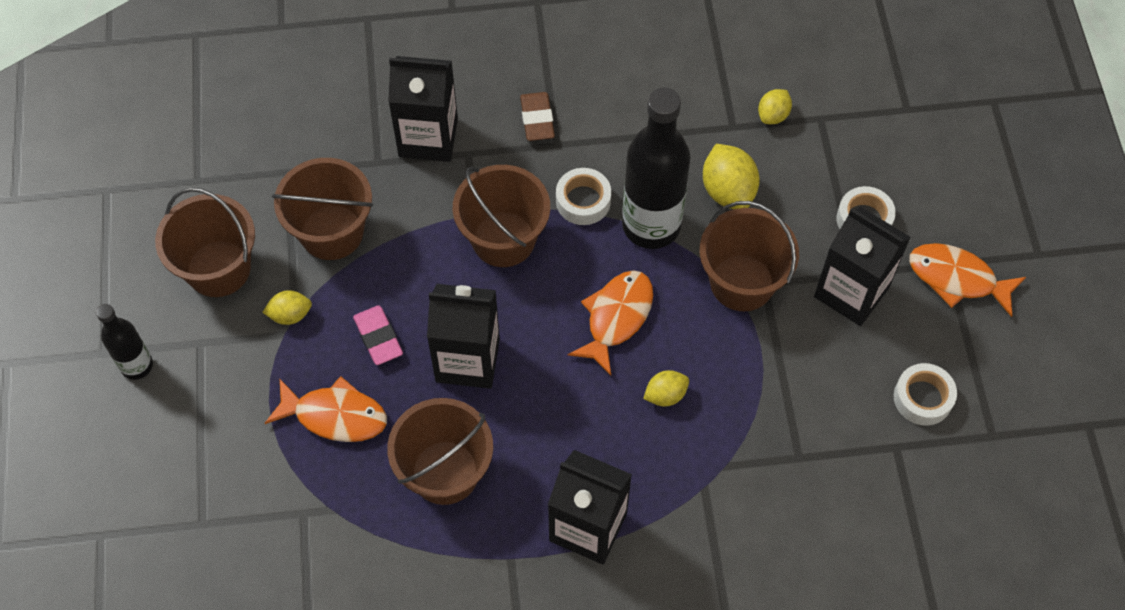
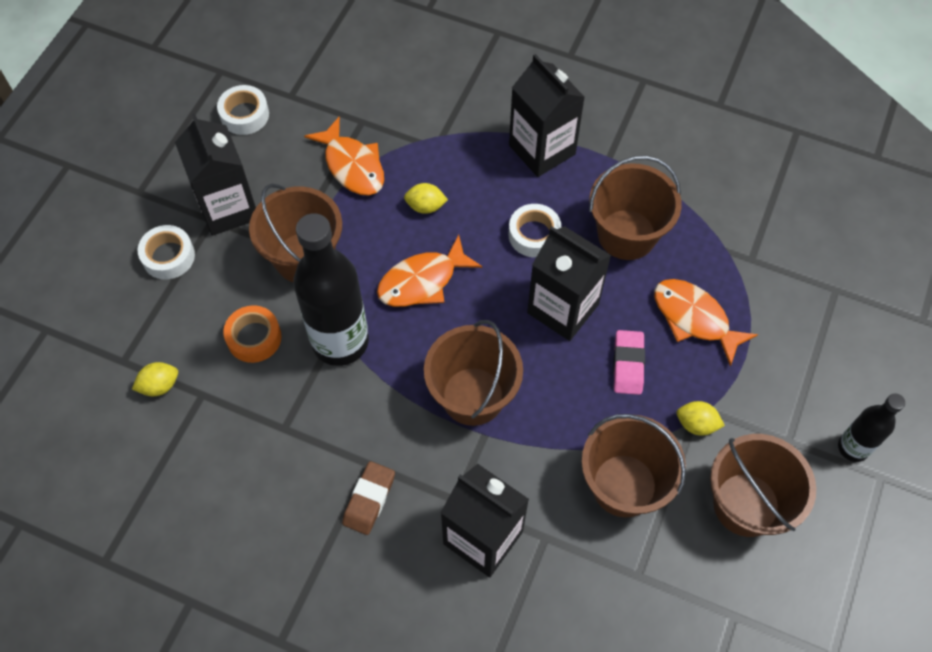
camera: 150 degrees left, 0 degrees up
(583, 201) = (381, 394): white tape -> white tape (534, 235)
(728, 191) = (254, 338): yellow lemon -> orange tape
(957, 279) = (143, 178): orange fish -> orange fish (352, 166)

